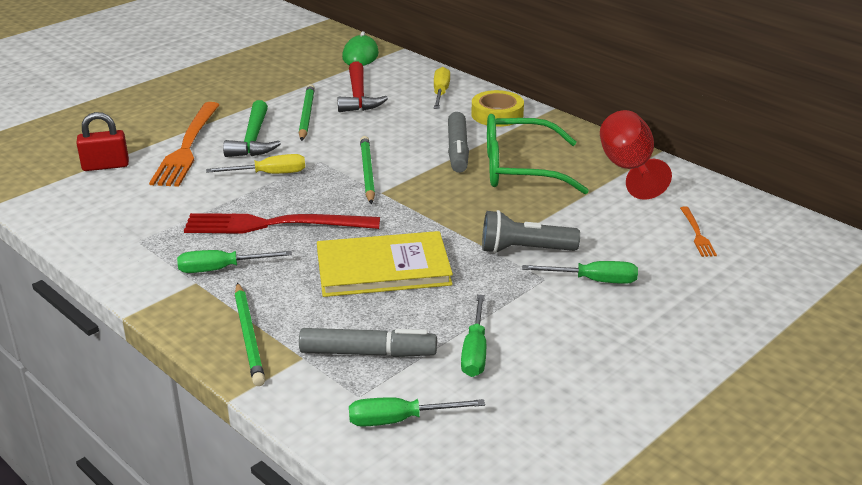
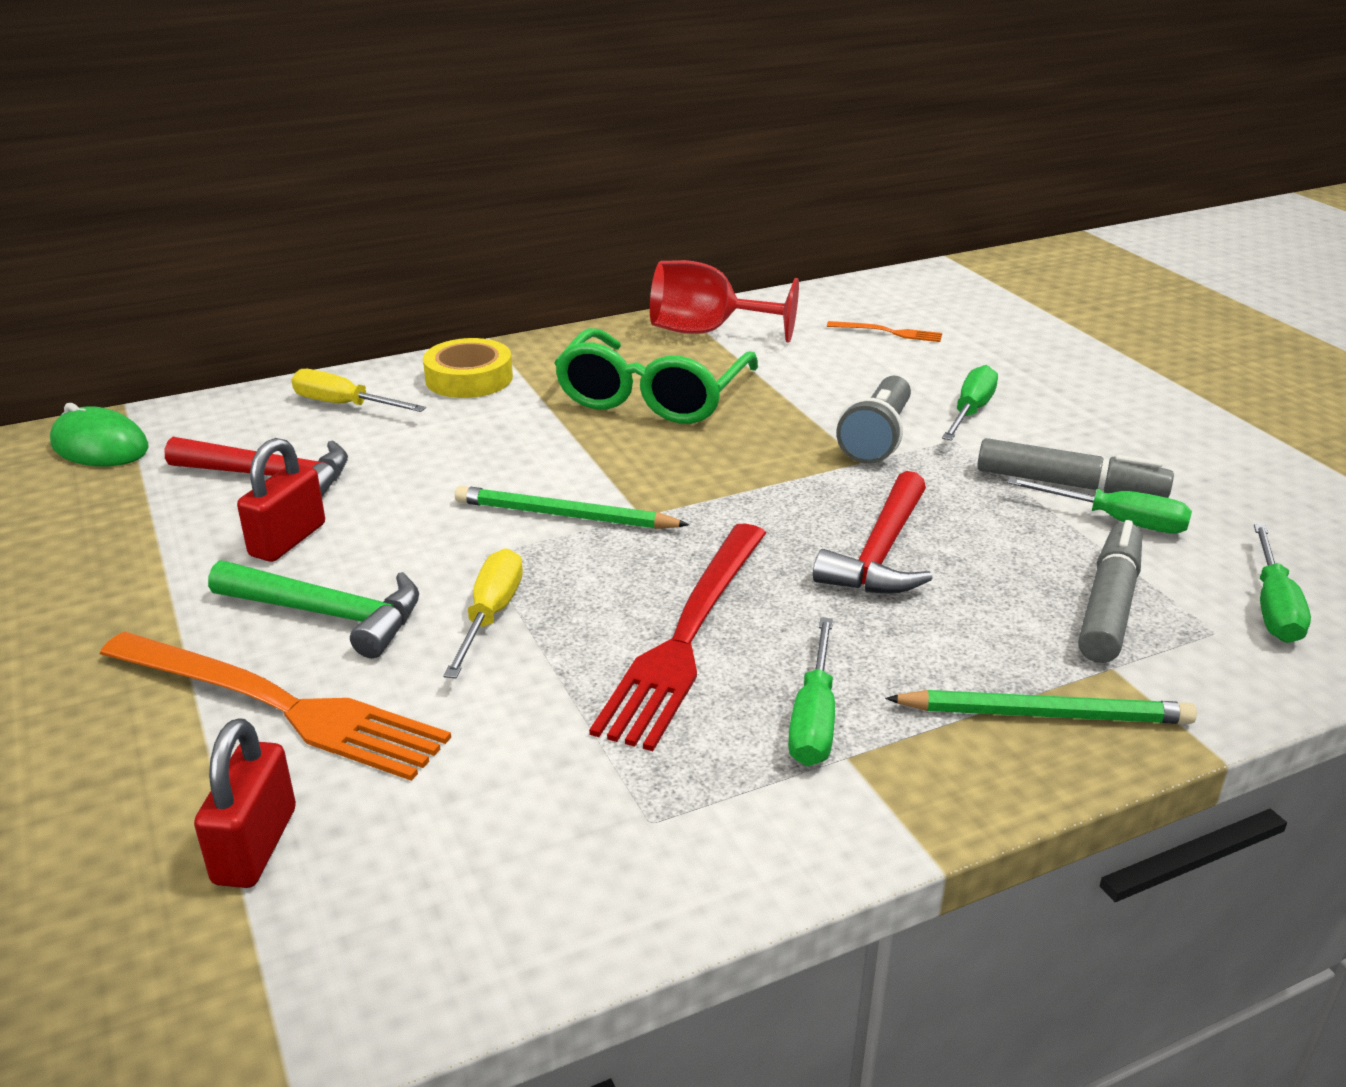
camera: 70 degrees left, 0 degrees up
(306, 115) = (288, 540): green pencil -> red padlock
(383, 268) = (880, 553): yellow book -> red hammer
(457, 150) = (556, 429): grey marker -> grey marker (1069, 485)

